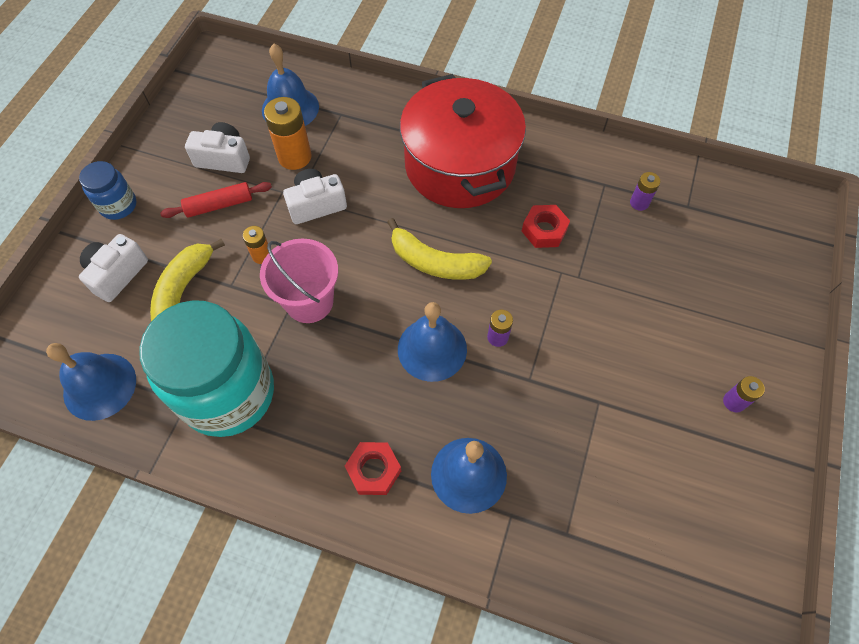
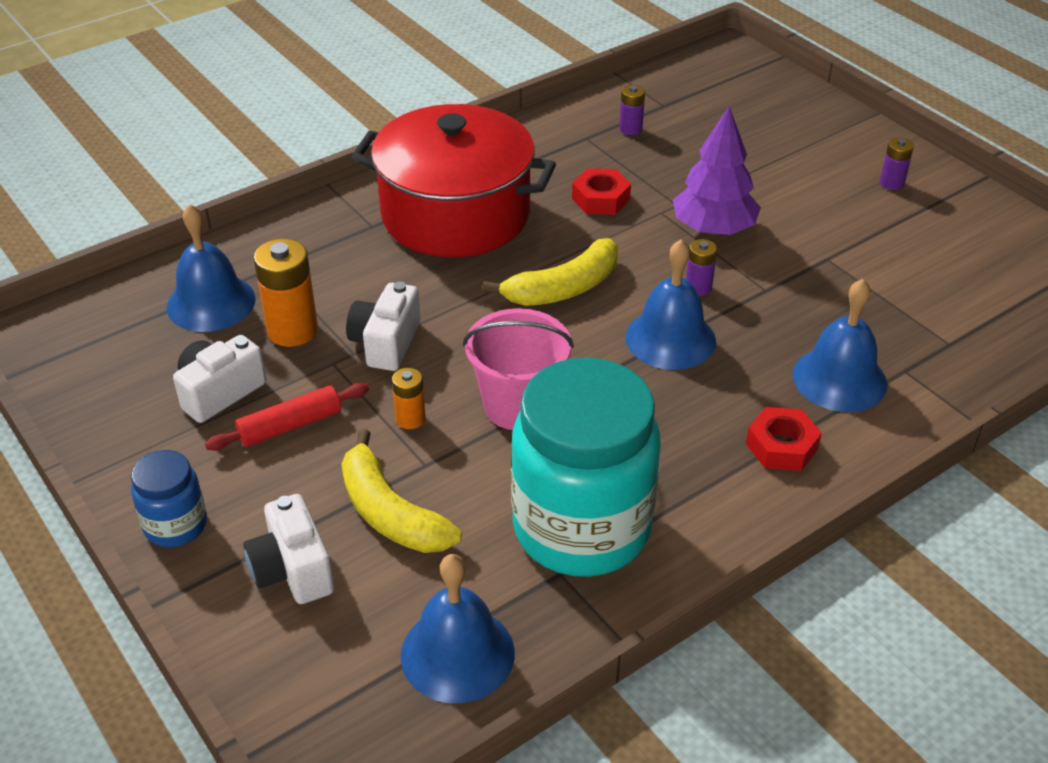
camera: 55 degrees left, 20 degrees down
(219, 205) = (290, 426): red rolling pin -> red rolling pin turned 45 degrees clockwise
(569, 313) = (713, 229): none -> purple tree

